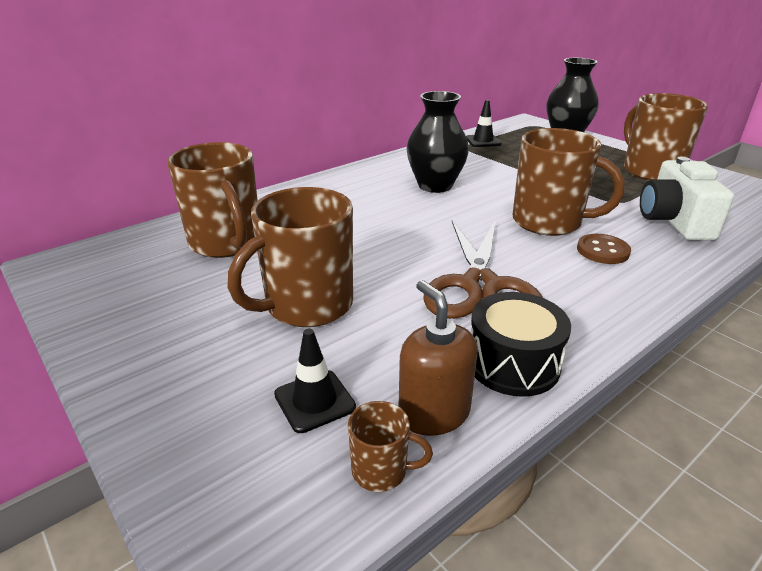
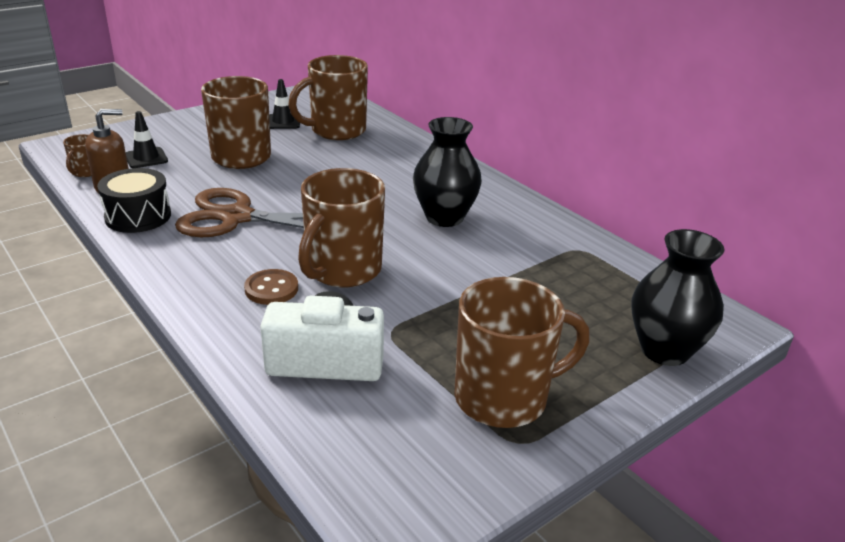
camera: 90 degrees right, 0 degrees up
(483, 141) = (609, 266): black traffic cone -> black traffic cone (283, 122)

